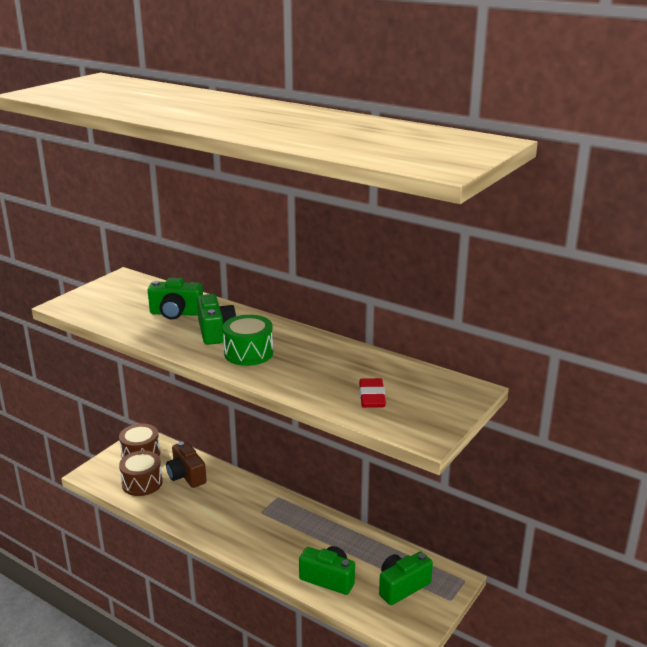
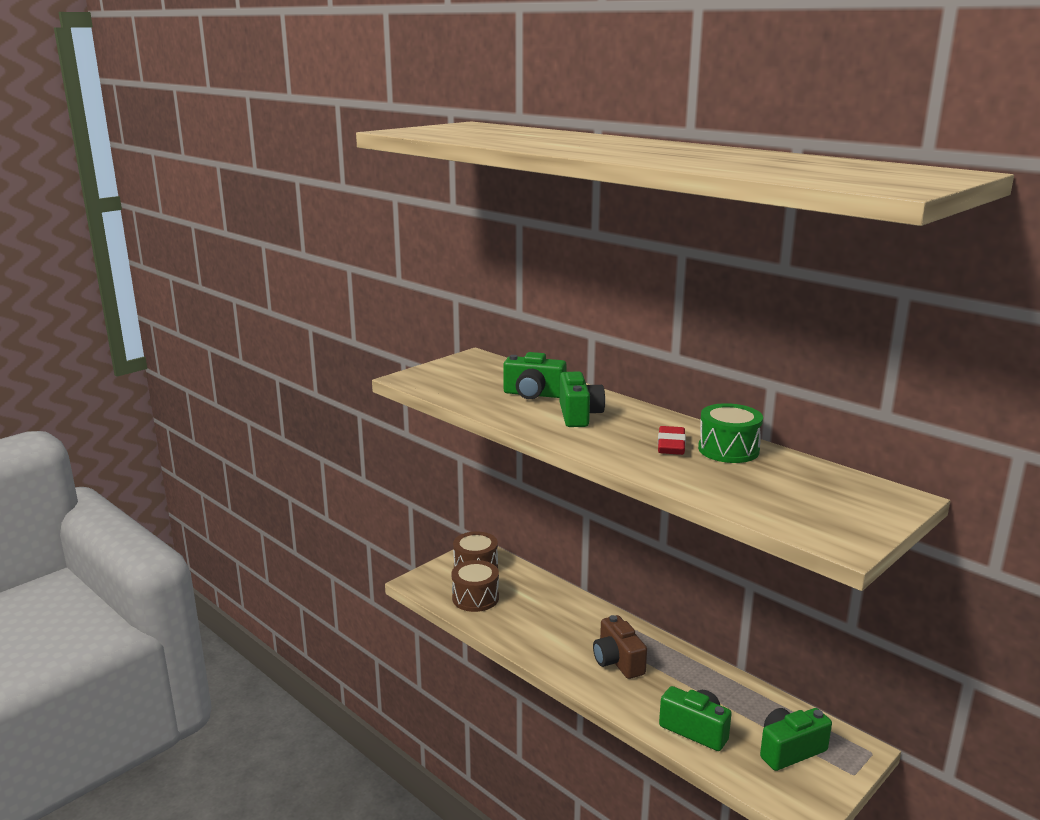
camera: 10 degrees right, 5 degrees down
(186, 475) = (527, 595): brown camera -> brown camera (617, 661)
(248, 353) = (618, 439): green drum -> green drum (728, 450)
(371, 397) = (771, 495): red eraser -> red eraser (671, 445)

